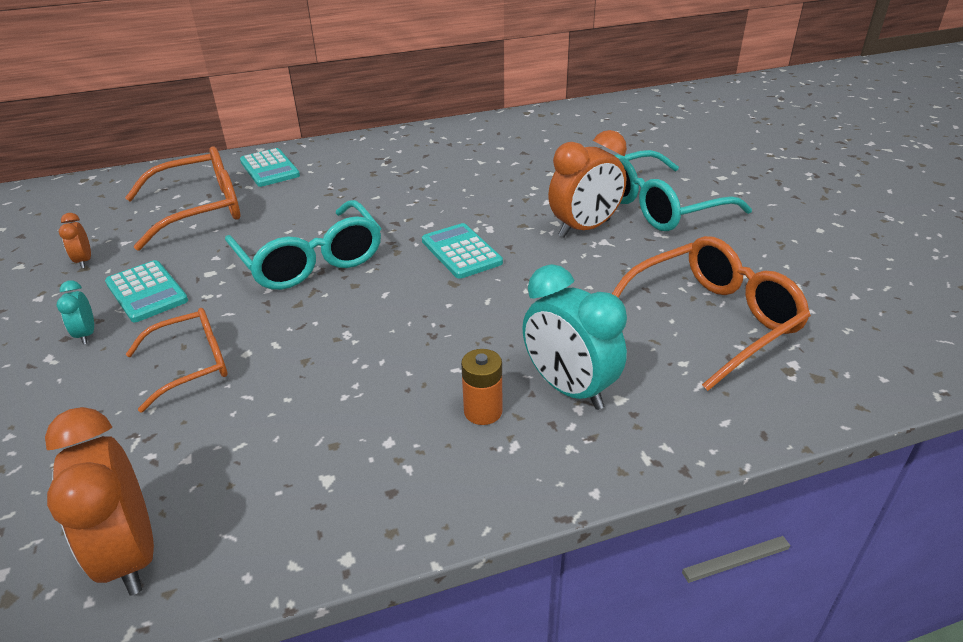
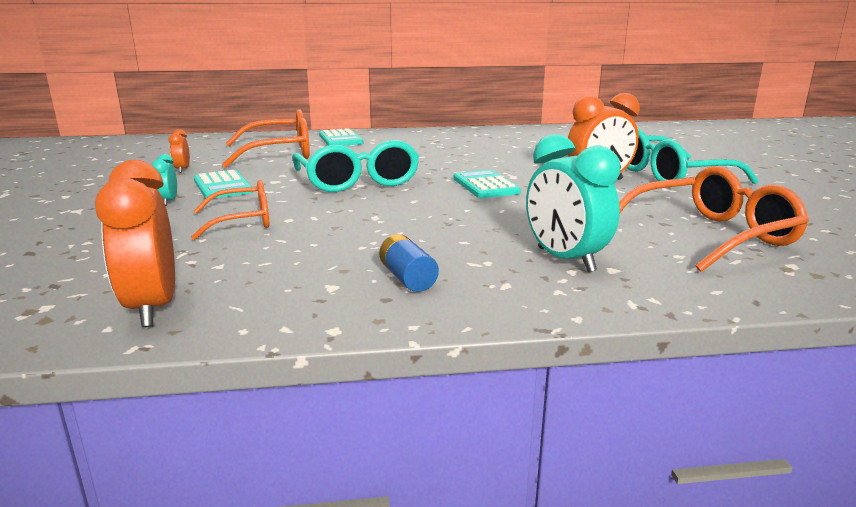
camera: 10 degrees right, 15 degrees down
(407, 450) = (407, 278): none -> blue battery
(483, 411) = (482, 265): orange battery -> none

